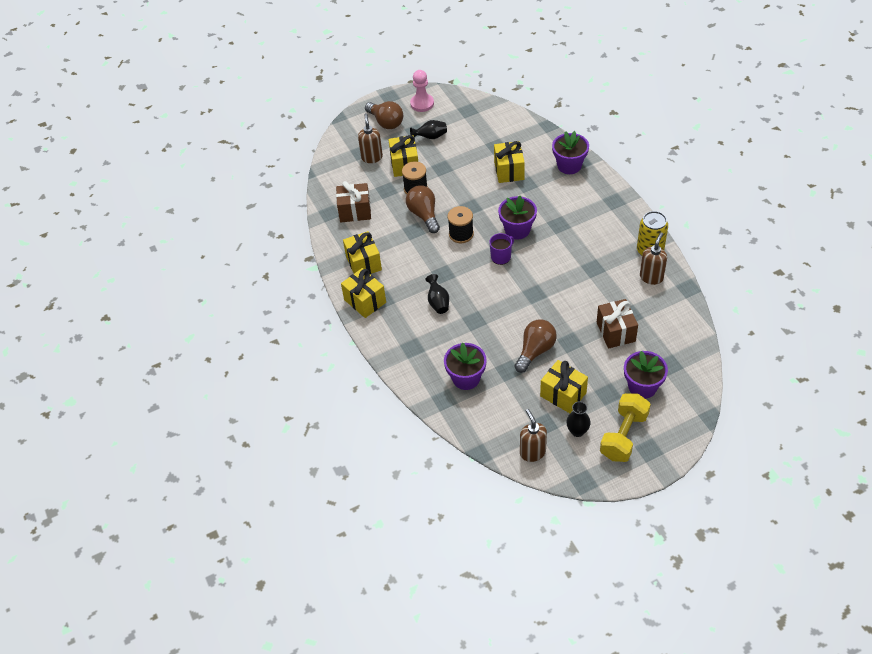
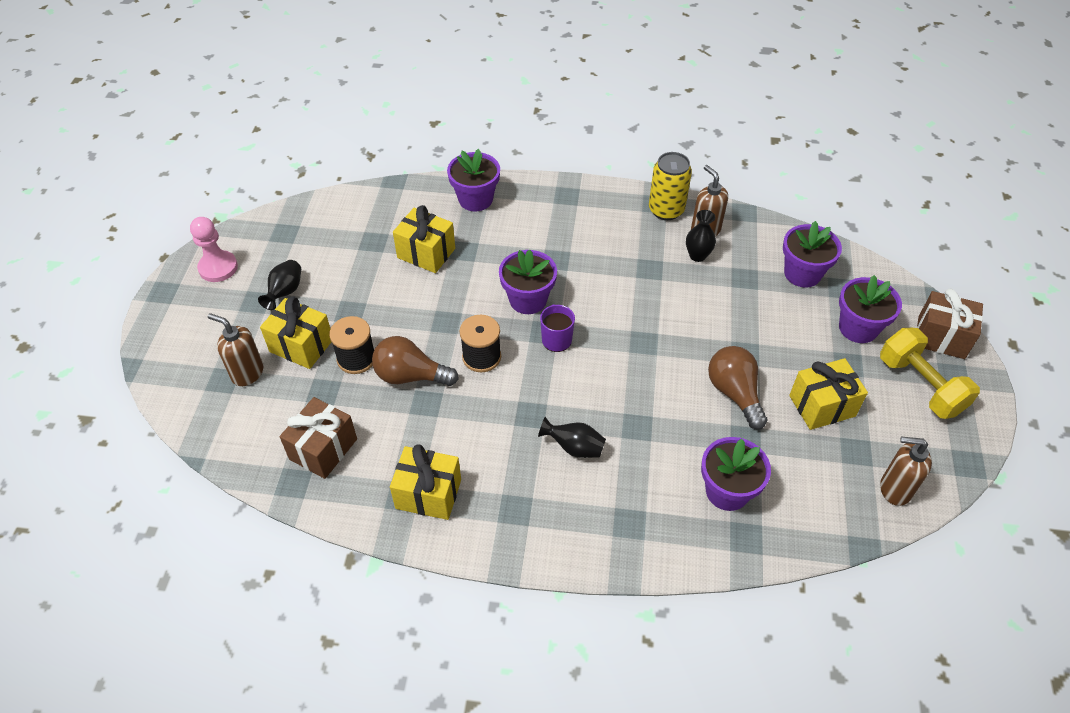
camera: 60 degrees left, 0 degrees up
(365, 301) = (499, 533): yellow gift -> none
(386, 122) = (204, 322): brown light bulb -> none
(577, 431) = (887, 424): black vase -> black vase (697, 255)
(615, 332) = (761, 304): brown gift -> brown gift (941, 337)
(662, 340) = (802, 273): none -> purple flower pot

